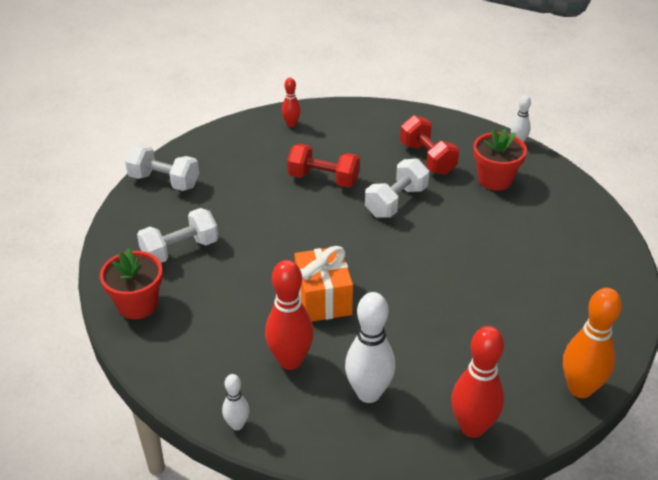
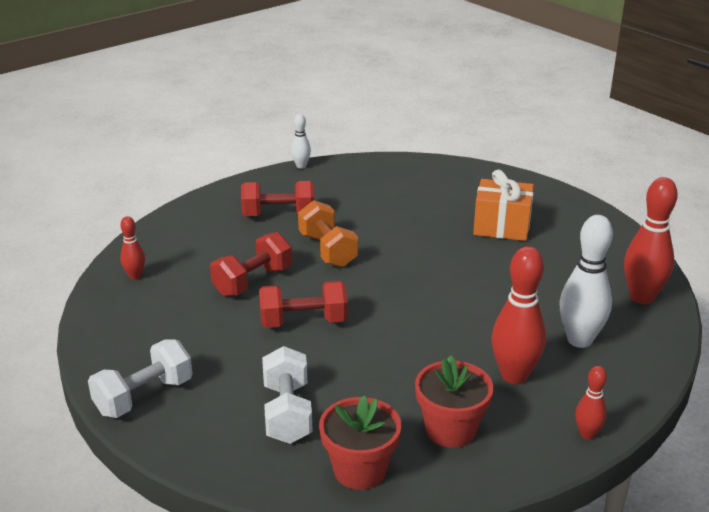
camera: 65 degrees left, 10 degrees down
(237, 425) = (587, 434): white bowling pin -> red bowling pin
(289, 222) = (303, 322): none -> red dumbbell
(323, 299) = (438, 332): orange gift -> orange gift (501, 227)
(396, 201) = (327, 250): white dumbbell -> orange dumbbell
(495, 179) = (342, 192): red flower pot -> red flower pot (450, 430)
(580, 388) = (619, 236): orange bowling pin -> none

